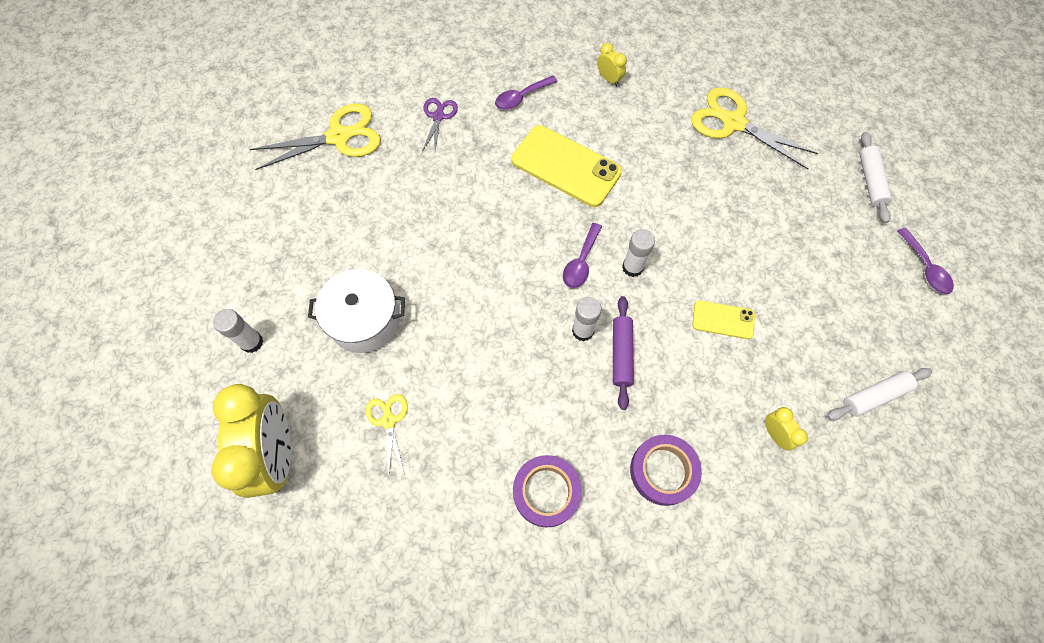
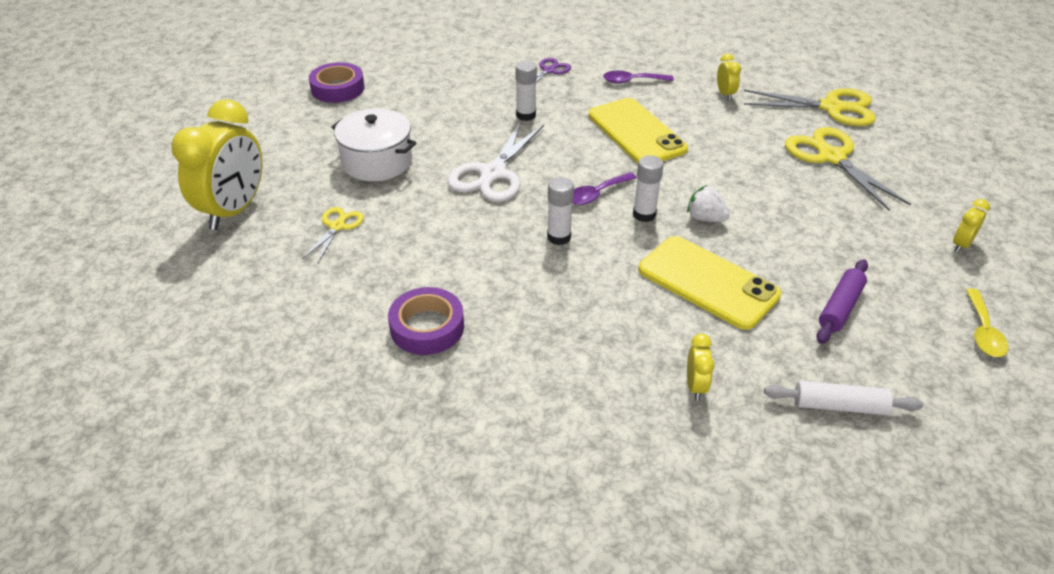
camera: 30 degrees right, 25 degrees down
(252, 342) = (280, 142): white glue stick -> white glue stick (526, 115)
(338, 137) = (457, 57): yellow scissors -> yellow scissors (831, 107)
(479, 281) = (493, 173): none -> white scissors
(621, 354) = (582, 266): purple rolling pin -> purple rolling pin (840, 307)
(663, 471) = (552, 362): purple tape -> purple tape (338, 88)
(680, 247) = (705, 218): none -> white strawberry
(723, 320) = (708, 282): yellow phone -> yellow phone, size x1.91
(870, 181) = (961, 245): white rolling pin -> yellow clock
(925, 267) = (983, 331): purple spoon -> yellow spoon

